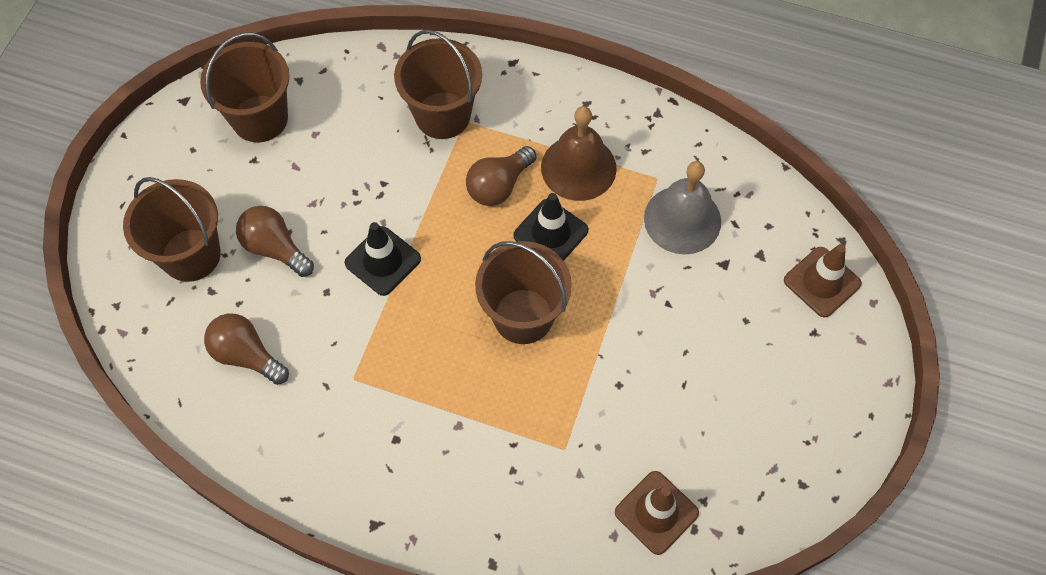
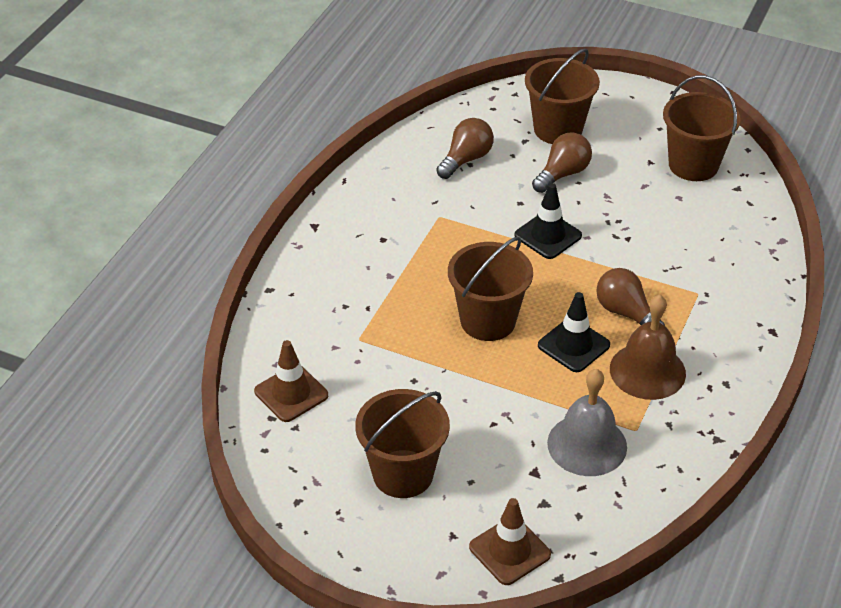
camera: 95 degrees right, 20 degrees down
(442, 115) = (704, 278): brown bucket -> brown bucket (403, 474)

